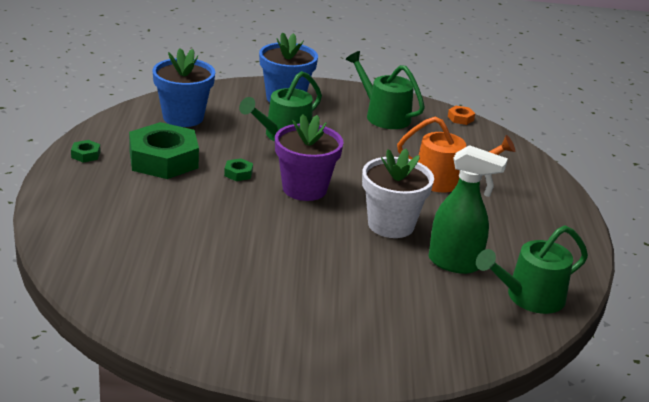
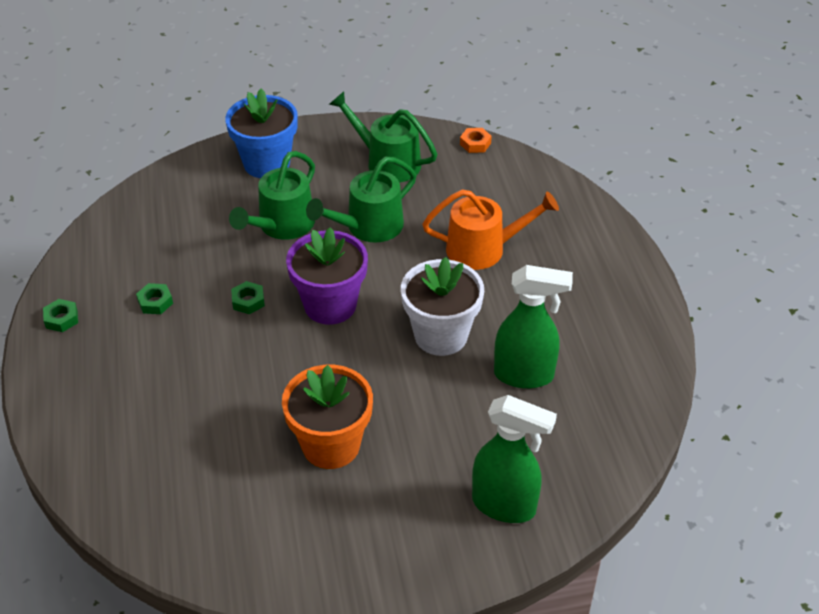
camera: 10 degrees left, 15 degrees up
(163, 159) = (155, 302): green nut -> green nut, size x0.40
(183, 117) = (156, 226): blue flower pot -> none
(272, 273) = (331, 445): none -> orange flower pot
(408, 342) = (504, 505): none -> green spray bottle
(529, 297) = (615, 403): green watering can -> green watering can (368, 227)

